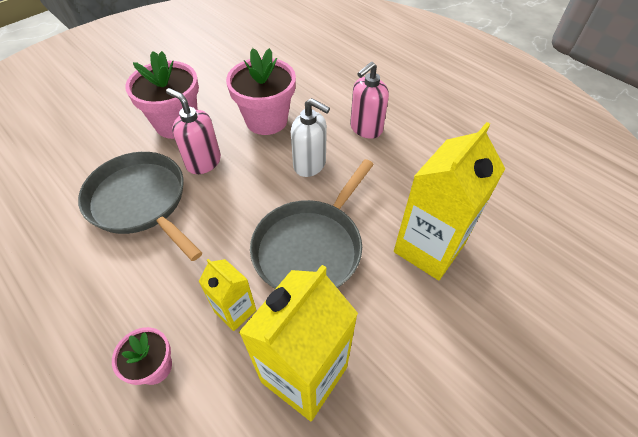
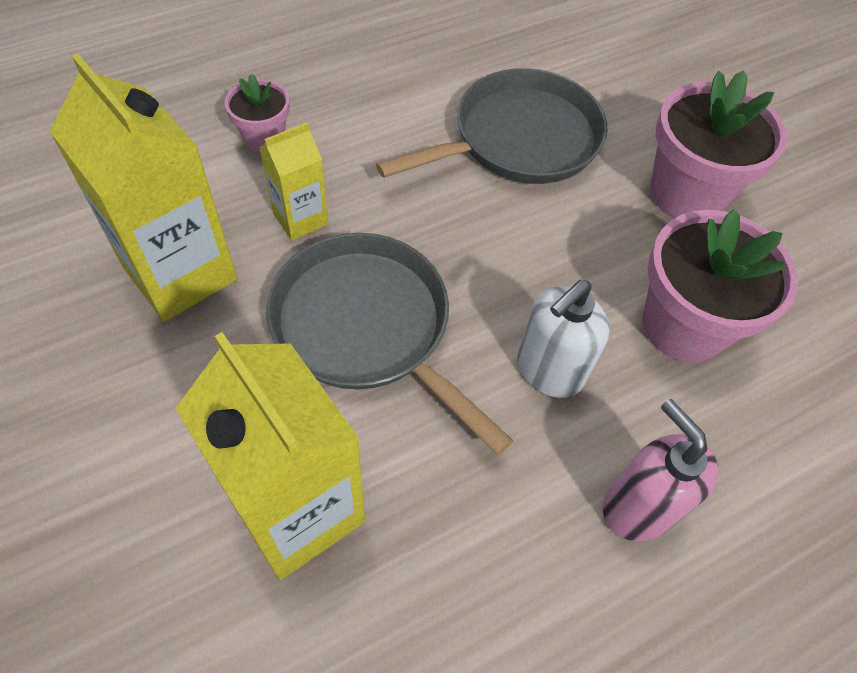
camera: 100 degrees right, 5 degrees up
(203, 162) = (586, 217): pink soap dispenser -> none

